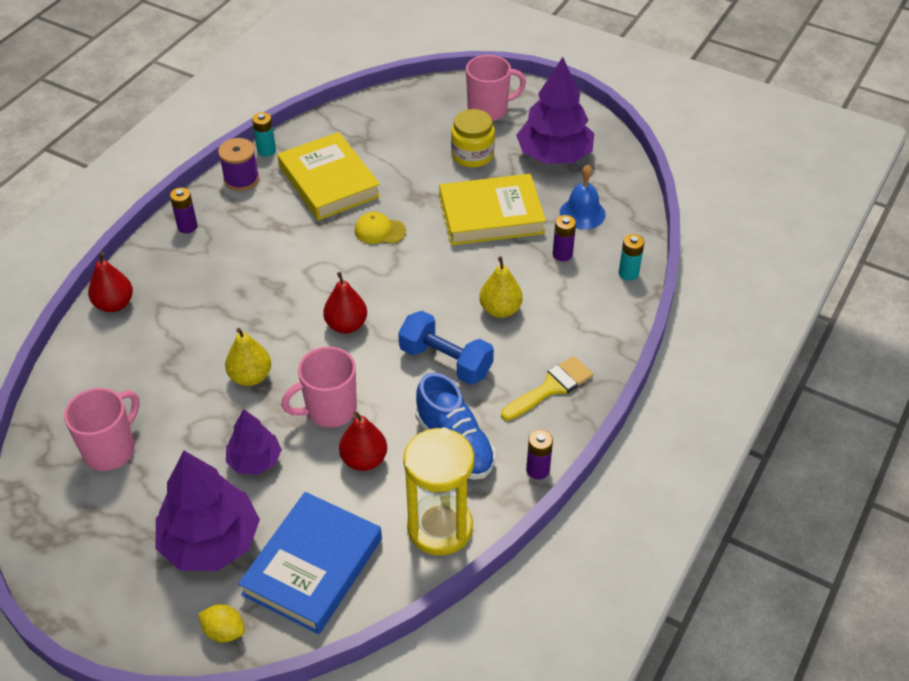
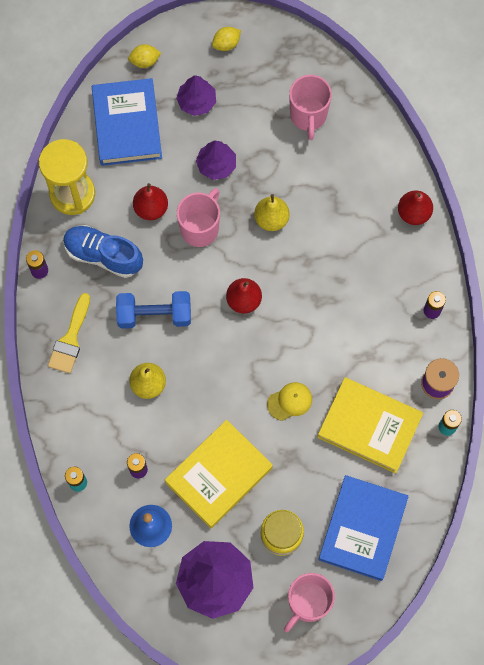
camera: 145 degrees right, 25 degrees up
(112, 588) = (226, 44): none -> yellow lemon
(211, 542) = (196, 101): purple tree -> purple tree, size x0.57
(402, 128) = (362, 529): none -> blue book

